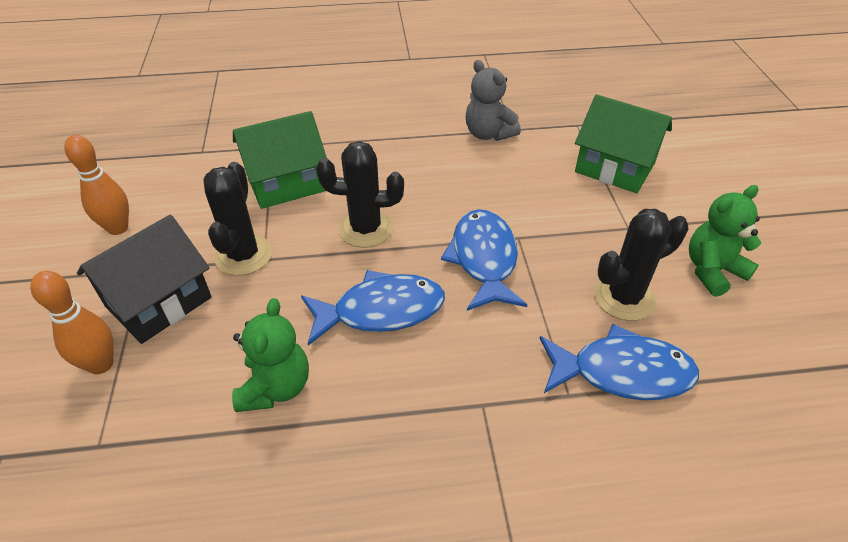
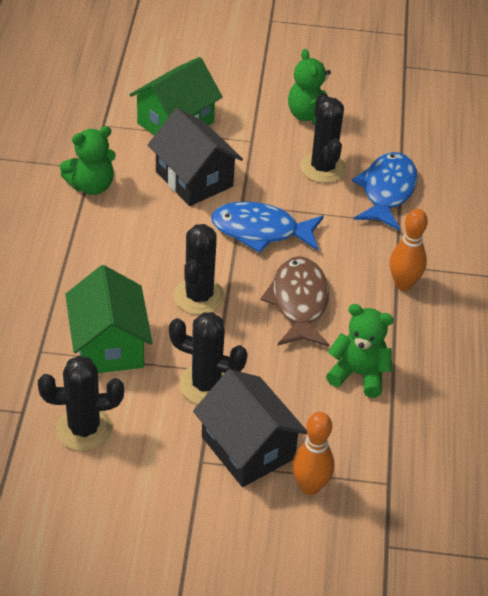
camera: 80 degrees left, 0 degrees up
(118, 228) = (132, 483): orange bowling pin -> orange bowling pin (403, 284)
(183, 187) = (84, 429): none -> black cactus
(381, 311) = (299, 302): blue fish -> brown fish
(488, 134) = (91, 186): grey teddy bear -> green teddy bear
(537, 195) = (194, 179): none -> black house

